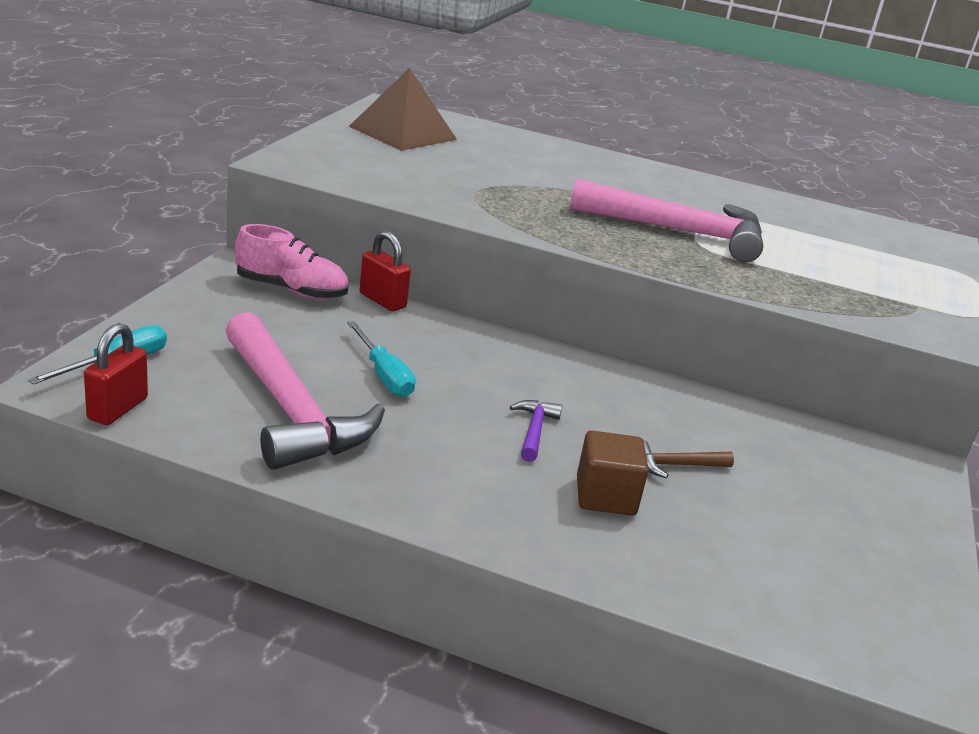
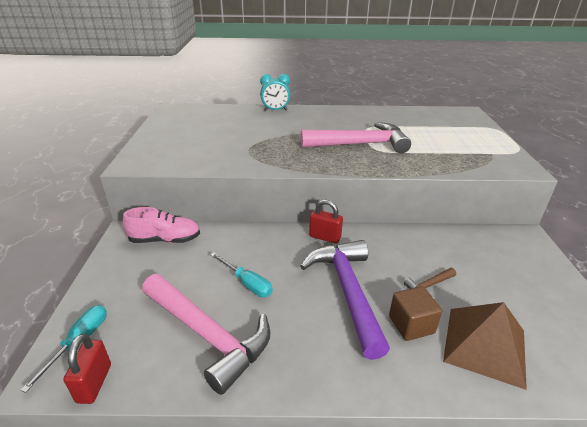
camera: 15 degrees left, 5 degrees up
(382, 301) = (219, 229): red padlock -> red padlock (325, 237)
(402, 133) = (188, 124): brown pyramid -> brown pyramid (484, 345)
(534, 430) = (347, 291): purple hammer -> purple hammer, size x2.44
(567, 149) = (275, 110): none -> turquoise clock

